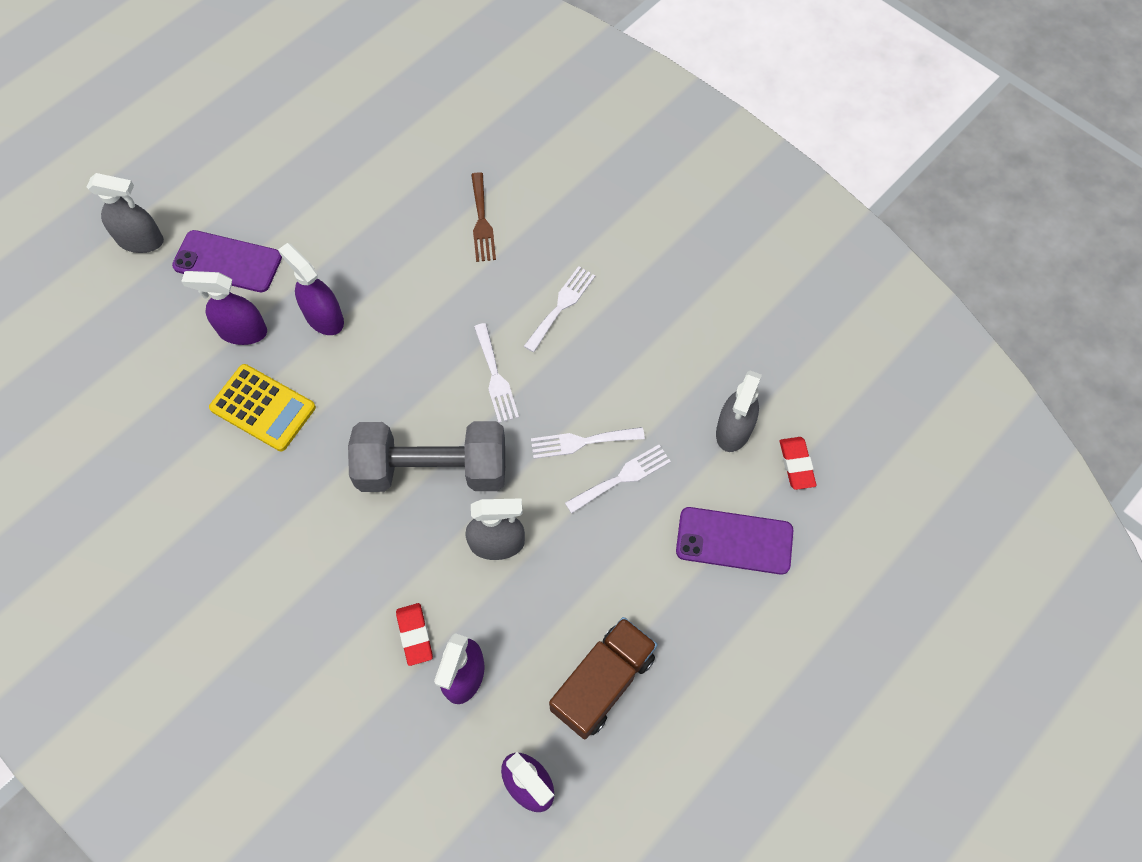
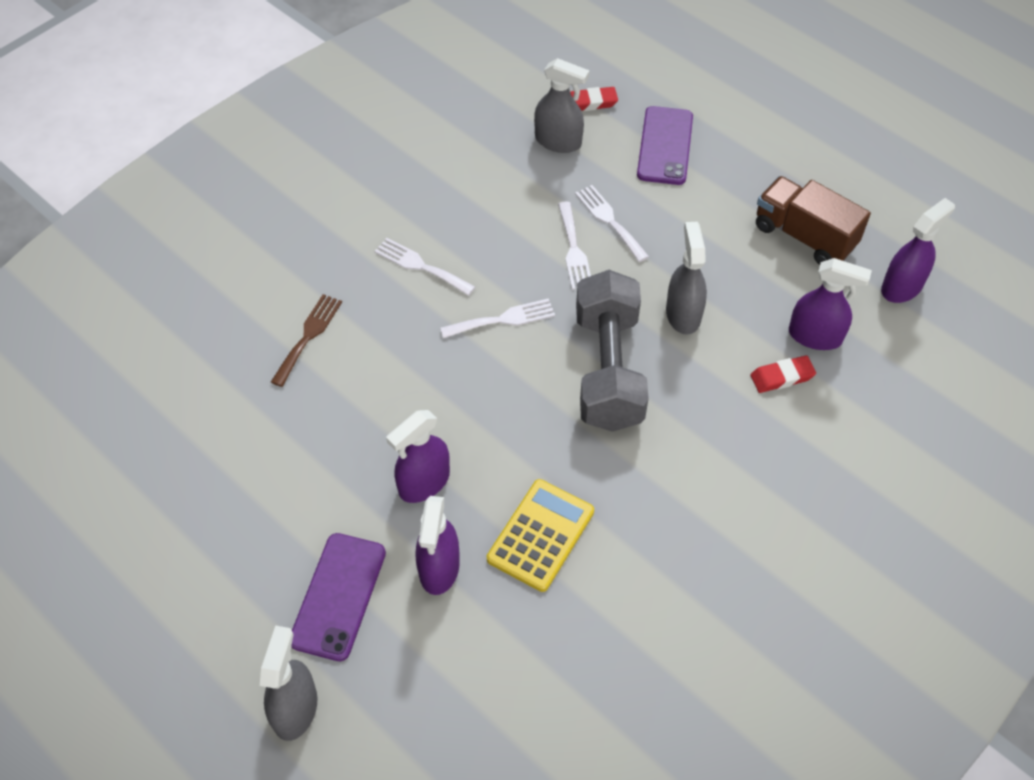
camera: 90 degrees left, 10 degrees down
(482, 222) = (308, 336): brown fork -> brown fork turned 60 degrees counterclockwise

